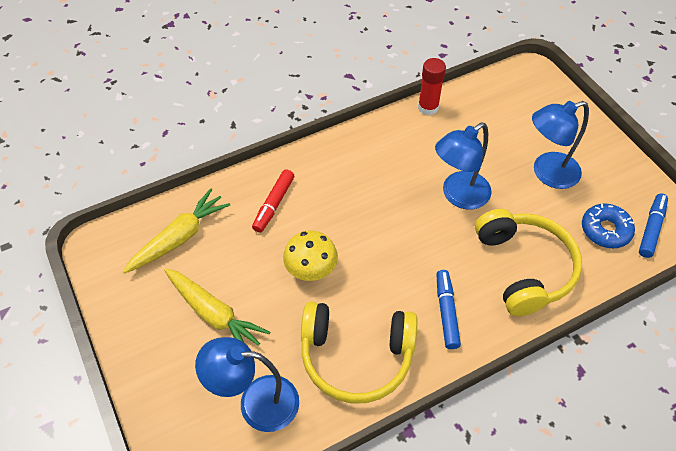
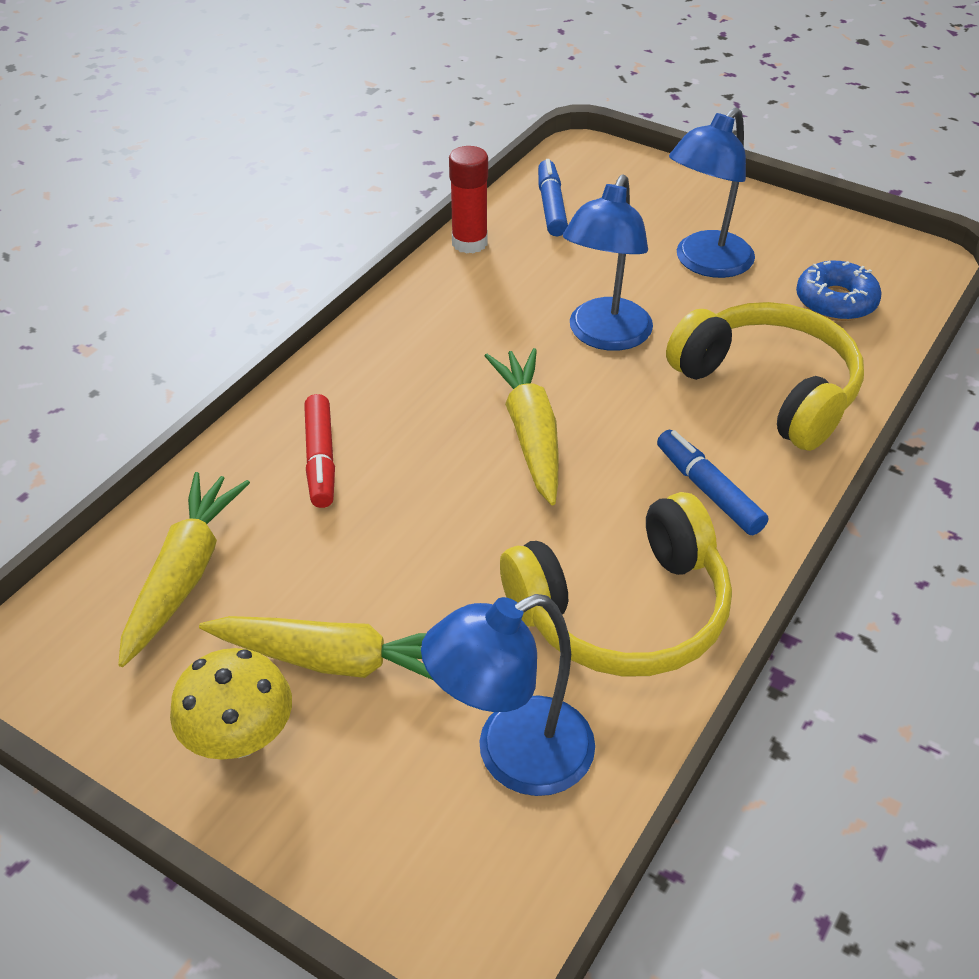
camera: 30 degrees left, 10 degrees down
(311, 270) = (455, 524): yellow mushroom -> yellow mushroom (240, 738)
(380, 236) = (530, 434): none -> yellow carrot
(651, 229) = (890, 278): blue marker -> blue marker (551, 206)

